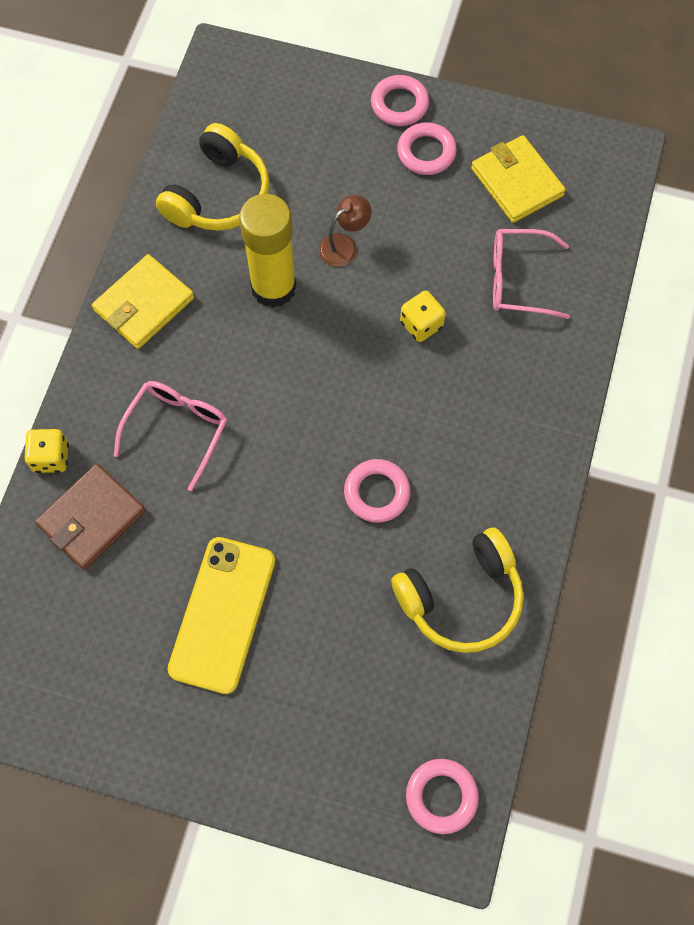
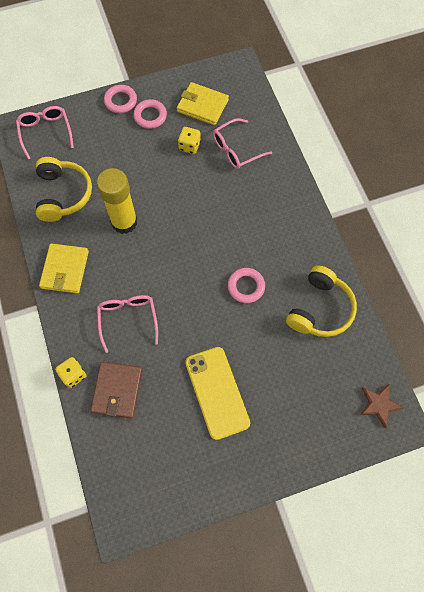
camera: 35 degrees left, 0 degrees up
(259, 89) = (45, 132): none -> pink glasses
(344, 245) = (143, 182): brown lamp -> none
(421, 324) = (208, 196): yellow dice -> yellow dice (189, 146)
(441, 796) = (379, 404): pink ring -> brown star

